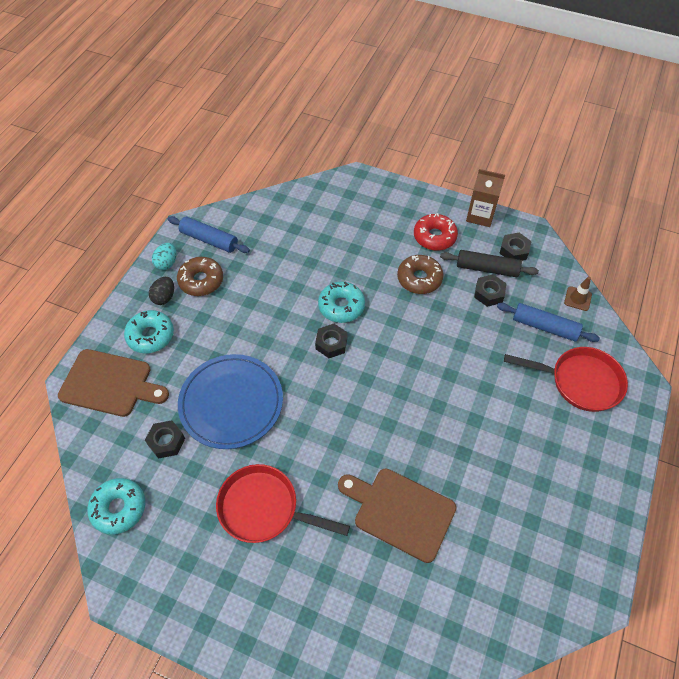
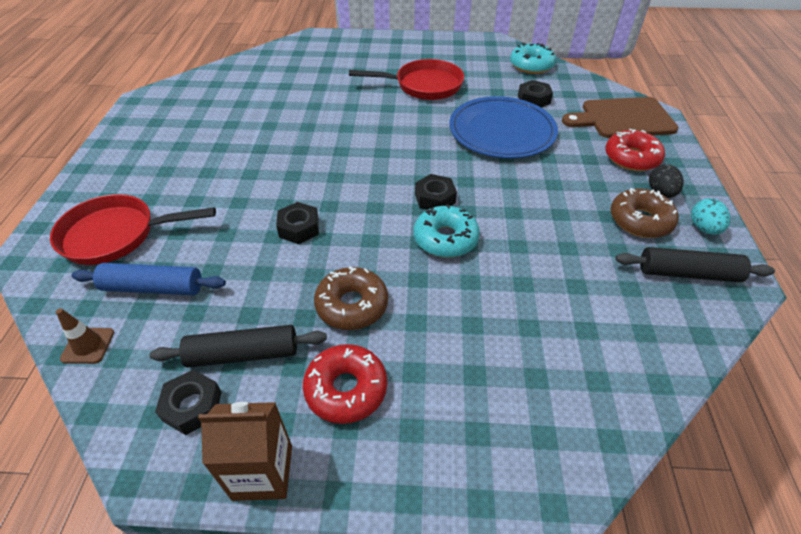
camera: 160 degrees right, 10 degrees down
(150, 336) = (631, 158): turquoise donut -> red donut
(209, 240) = (688, 273): blue rolling pin -> black rolling pin
(400, 512) = (311, 105): brown cutting board -> none
(489, 293) = (238, 313): black nut -> black nut (299, 228)

